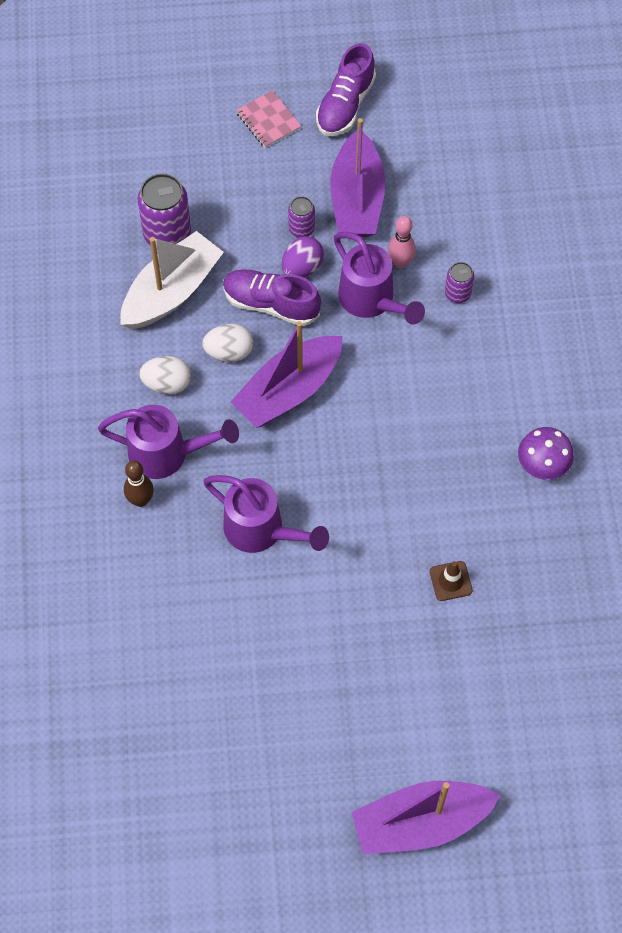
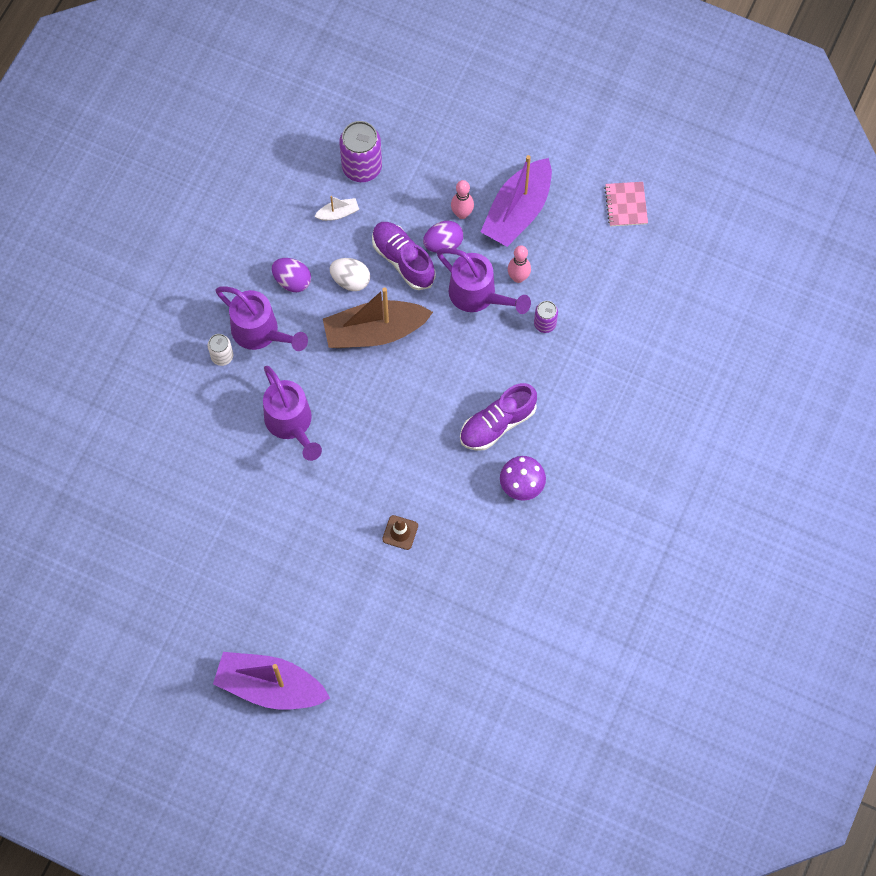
camera: 30 degrees right, 5 degrees up
(141, 500) = (222, 356): brown bowling pin -> white can
(167, 384) = (292, 281): white egg -> purple egg
(171, 292) = (338, 213): white boat -> white boat, size x0.43
(268, 120) = (491, 115): pink notebook -> pink notebook (626, 205)
(289, 390) = (375, 332): purple boat -> brown boat
(301, 229) = (462, 214): purple can -> pink bowling pin
(345, 105) = (557, 132): purple shoe -> purple shoe (497, 424)
(371, 300) = (478, 295): purple watering can -> purple watering can turned 45 degrees counterclockwise

